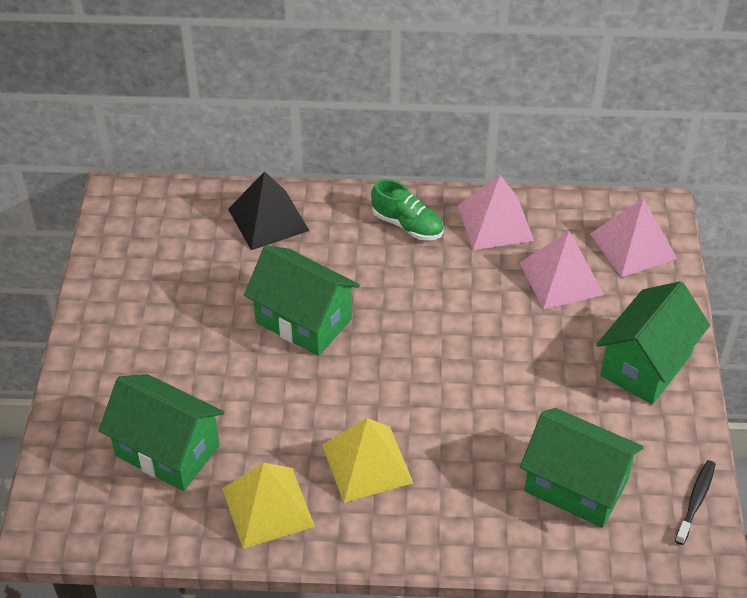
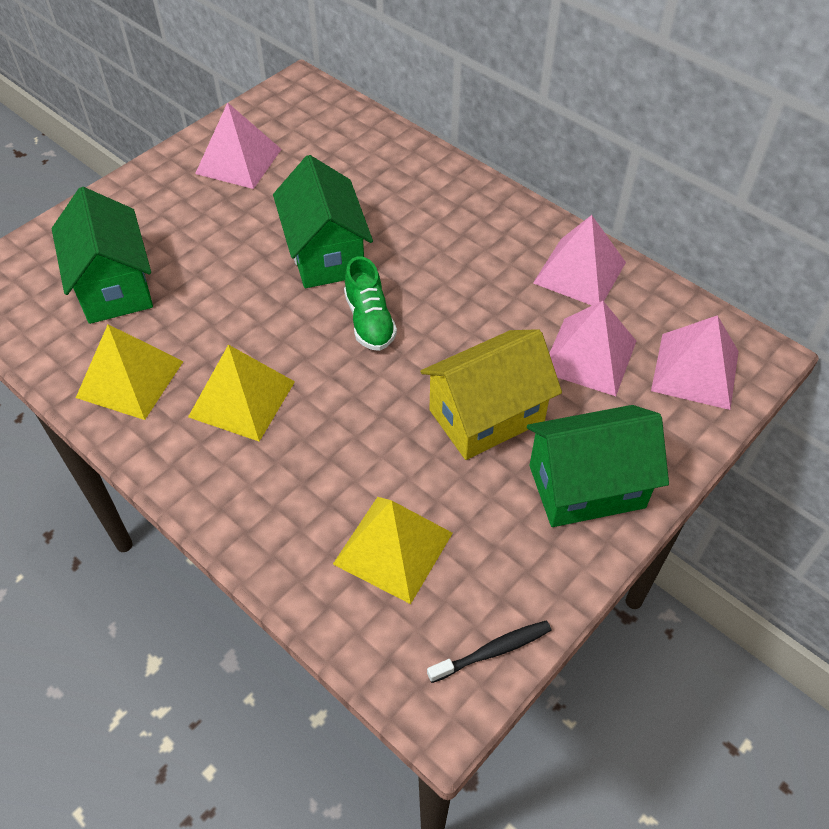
camera: 40 degrees right, 5 degrees up
(145, 290) = (238, 161): none -> pink pyramid
(268, 219) = (388, 162): black pyramid -> none
(407, 225) = (497, 230): green shoe -> green shoe (369, 321)
(541, 362) = (486, 416): none -> yellow house
(576, 486) = (393, 548): green house -> yellow pyramid

